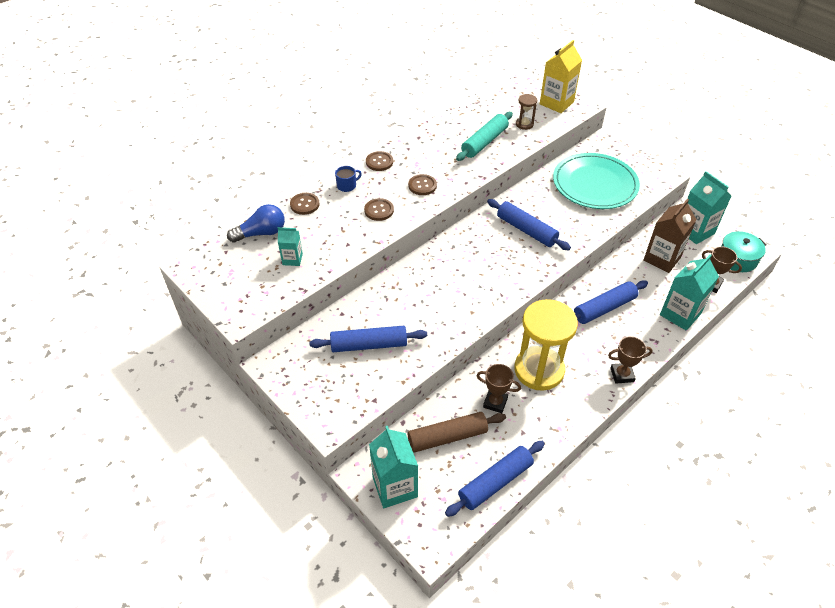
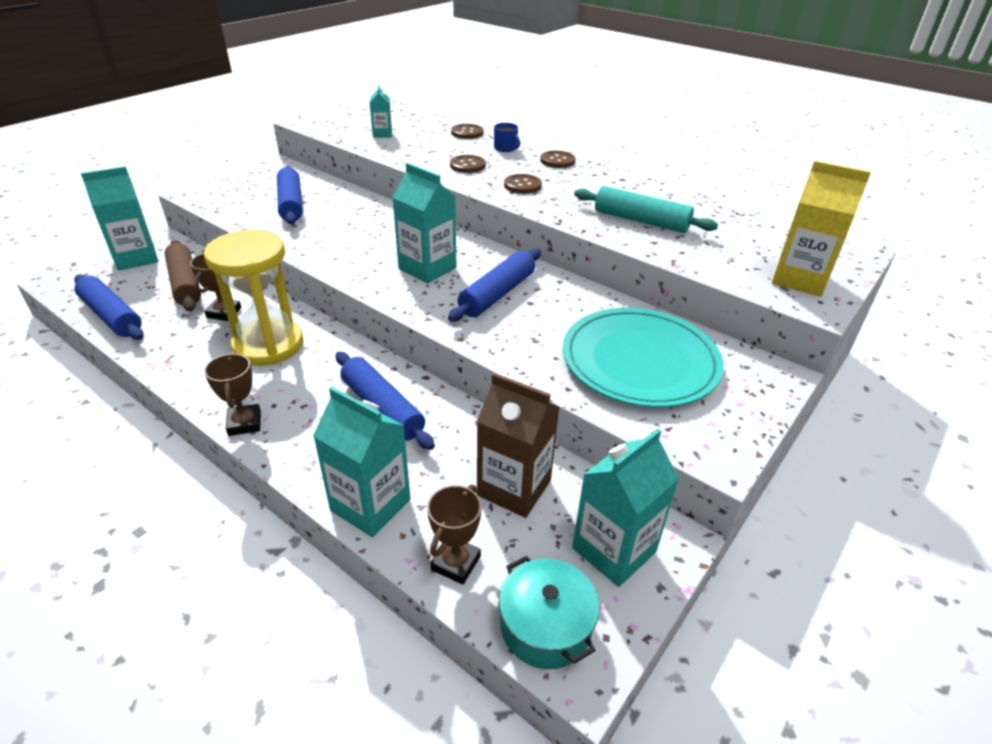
camera: 80 degrees right, 10 degrees down
(261, 233) = (419, 120): blue light bulb -> none
(491, 261) = (427, 268): none -> turquoise carton
(524, 124) = (711, 250): brown hourglass -> none

